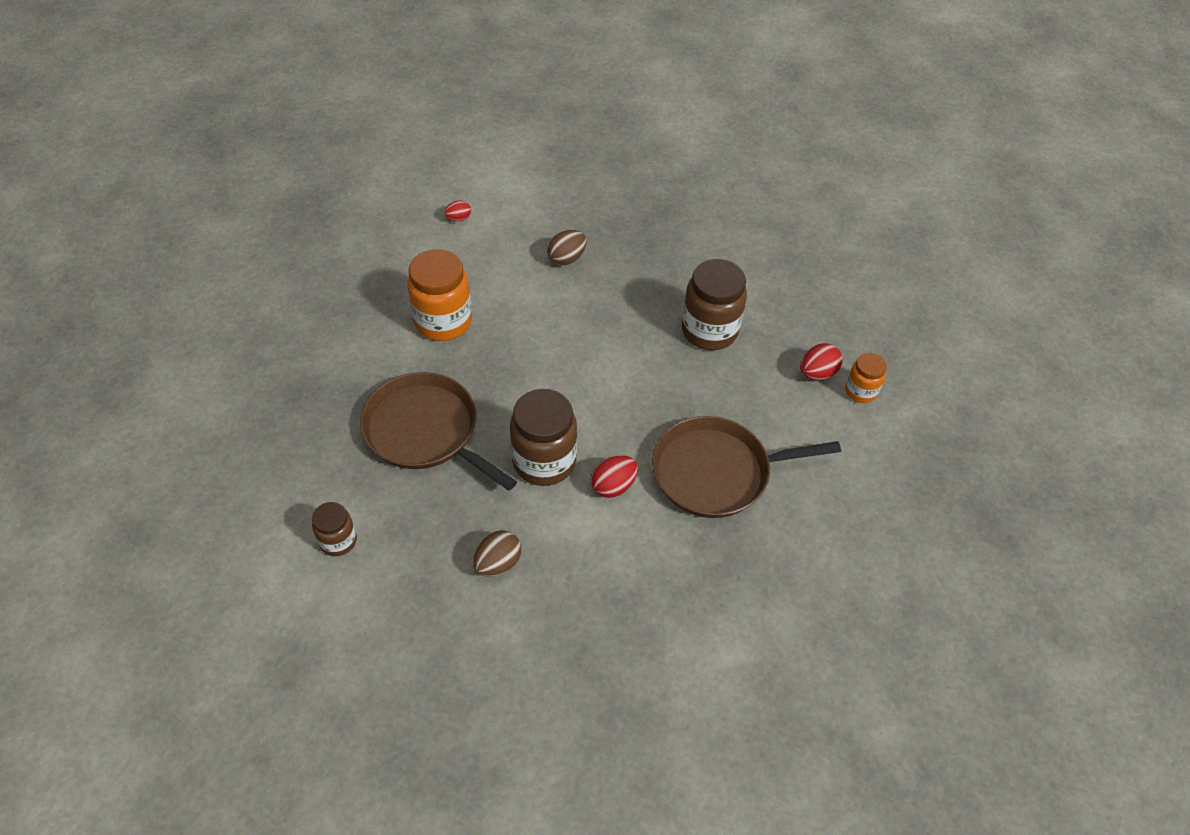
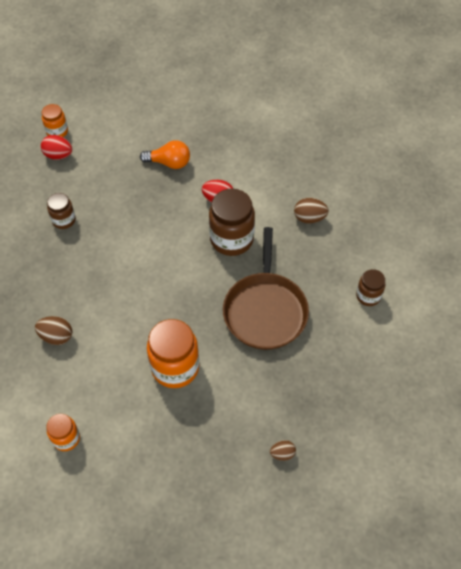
camera: 125 degrees left, 5 degrees up
(277, 345) = (282, 453): none -> brown egg
(458, 218) = (66, 438): red egg -> orange jar
(709, 331) = (64, 220): brown jar -> brown jar, size x0.55
(717, 472) = (169, 163): brown pan -> orange light bulb

